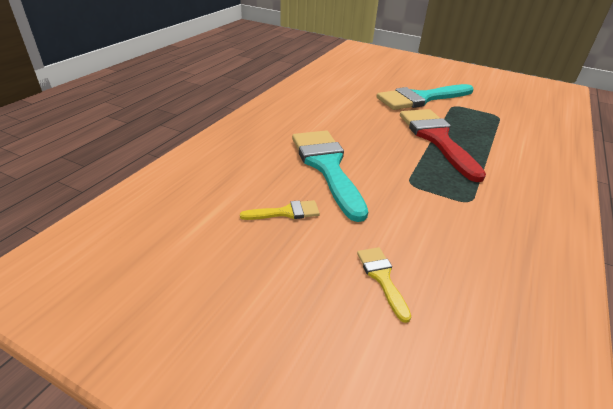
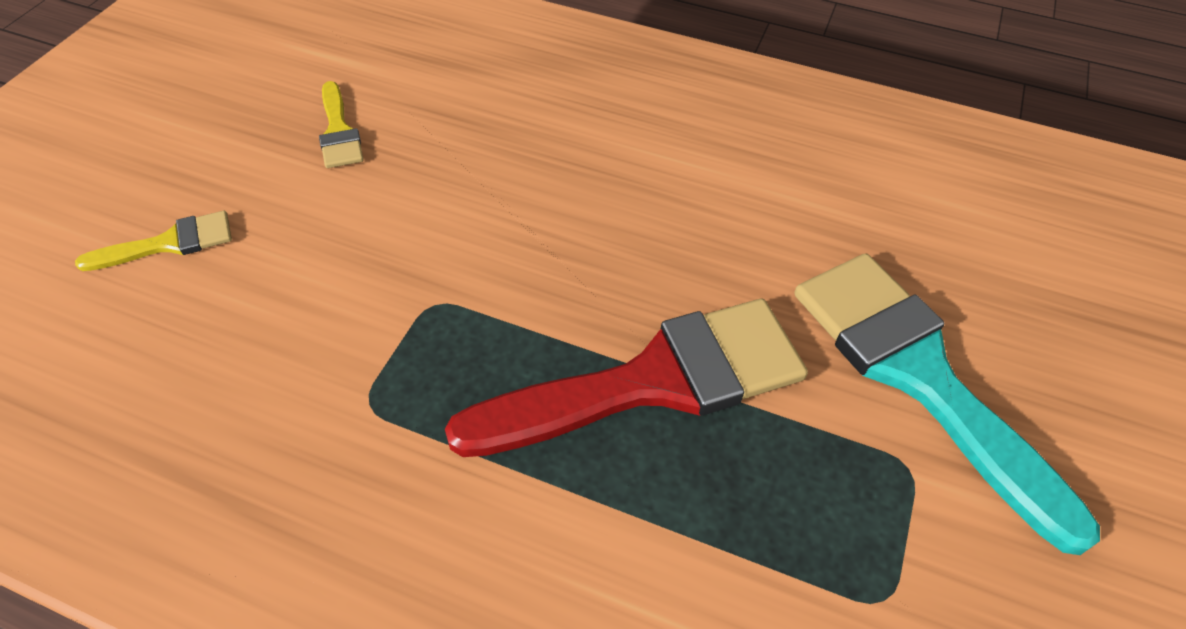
camera: 85 degrees right, 15 degrees up
(327, 166) = (484, 174): turquoise brush -> none

